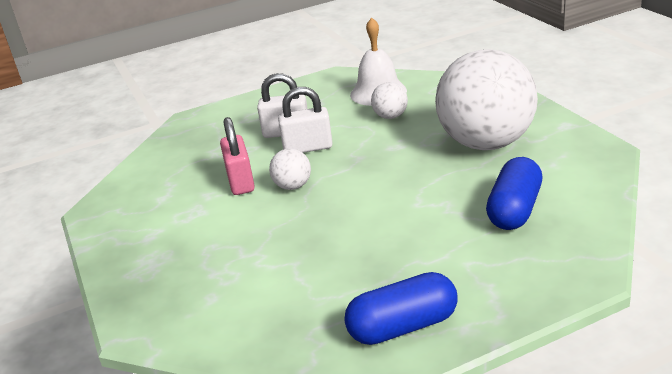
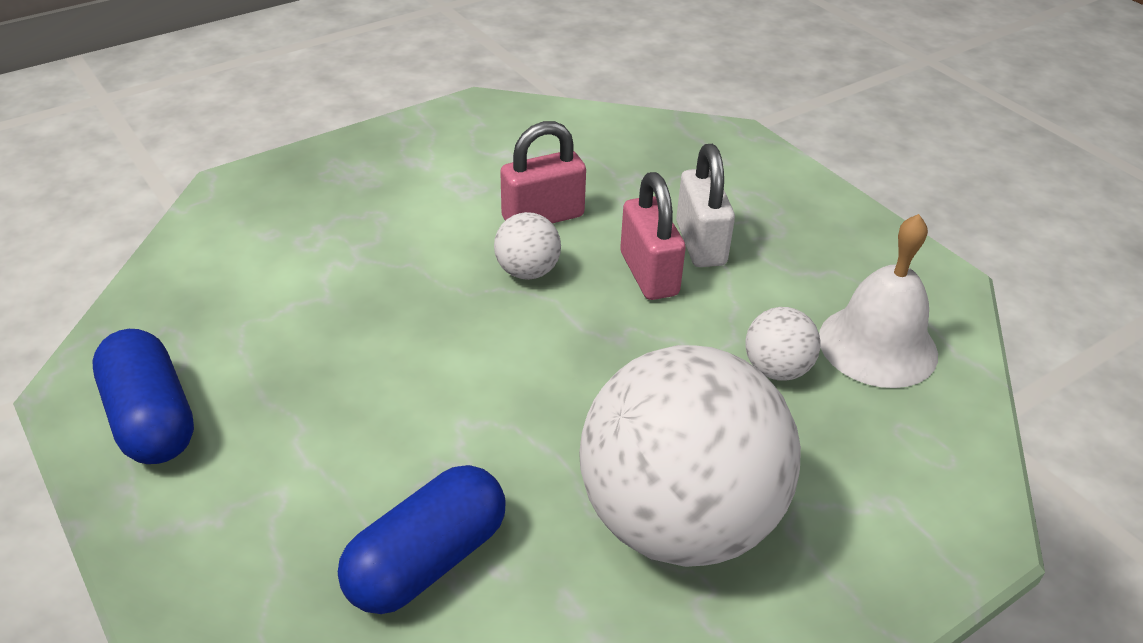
camera: 75 degrees right, 10 degrees up
(308, 148) = (649, 274): white padlock -> pink padlock
(514, 210) = (427, 561): blue capsule -> blue capsule turned 60 degrees counterclockwise

